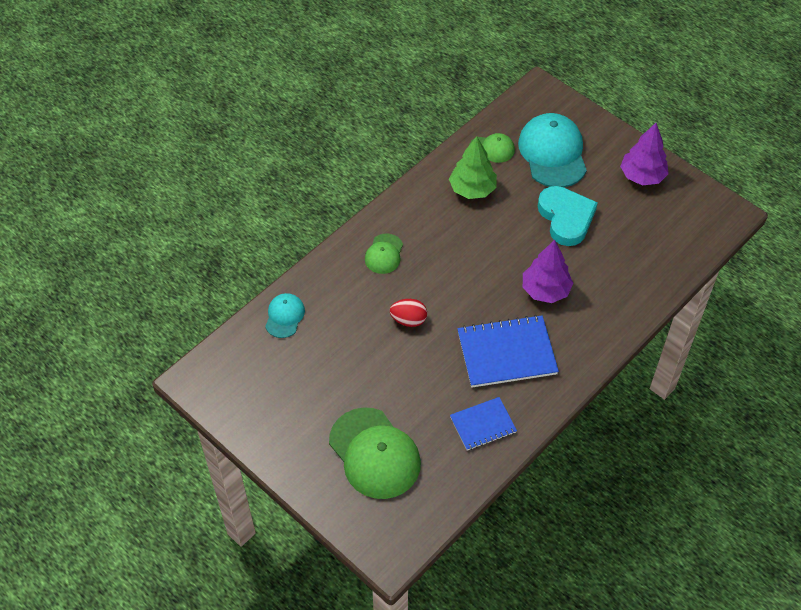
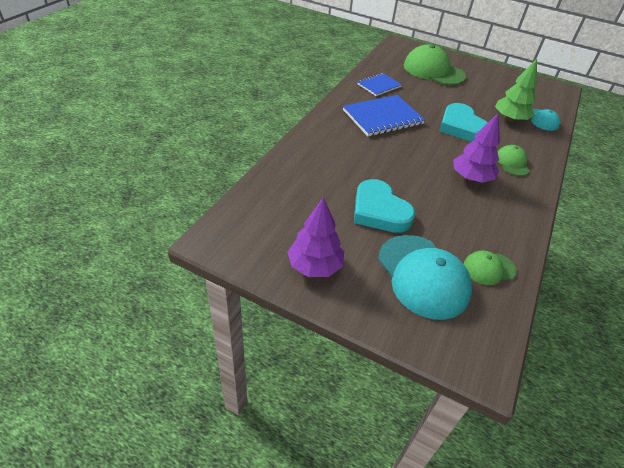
camera: 160 degrees right, 10 degrees down
(408, 320) = (461, 127): red egg -> turquoise heart
(472, 189) = (480, 223): green tree -> green tree (510, 119)
(545, 290) = (372, 155): purple tree -> purple tree (471, 178)

